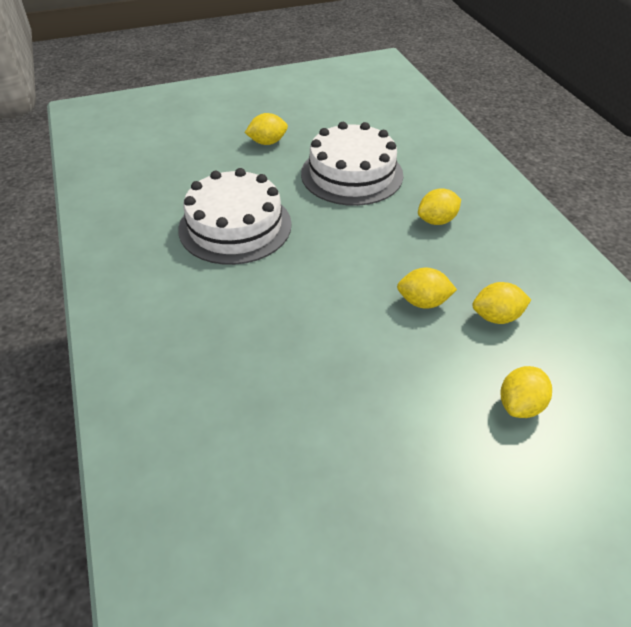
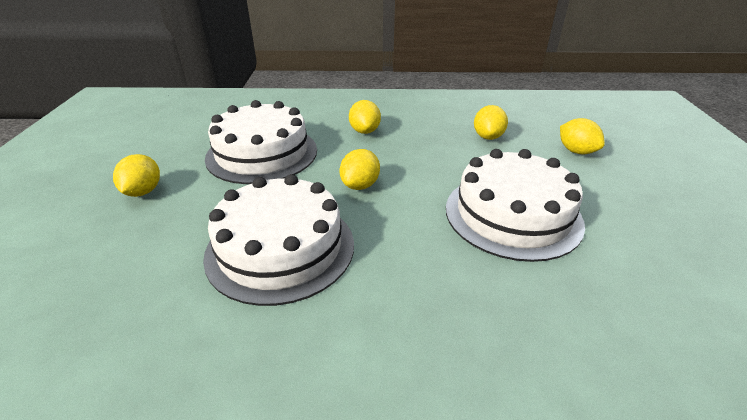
camera: 70 degrees left, 10 degrees down
(344, 353) = (512, 214): none -> white cake
(423, 302) = (461, 161): yellow lemon -> yellow lemon (360, 185)

